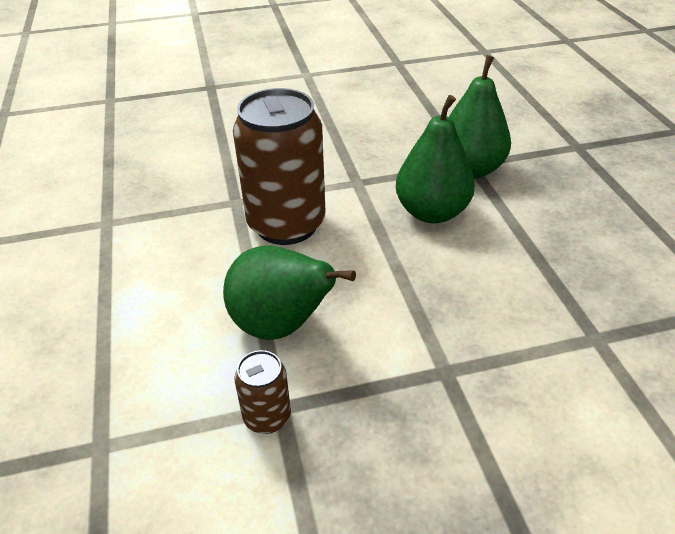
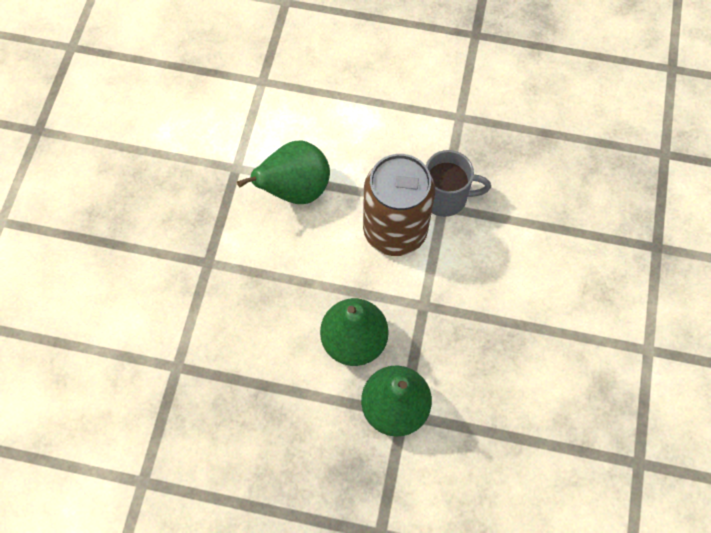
camera: 115 degrees right, 25 degrees up
(222, 202) = (446, 197): none -> grey mug
(267, 417) = (233, 159): brown can -> none

